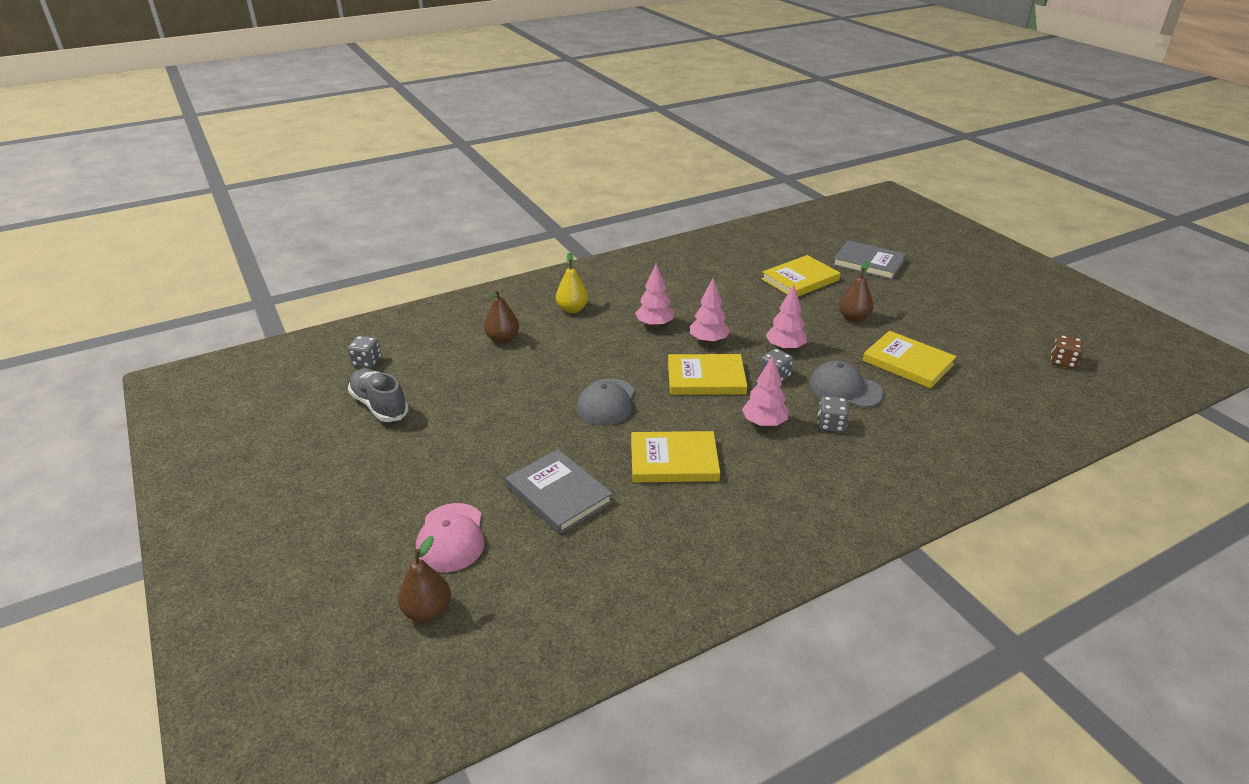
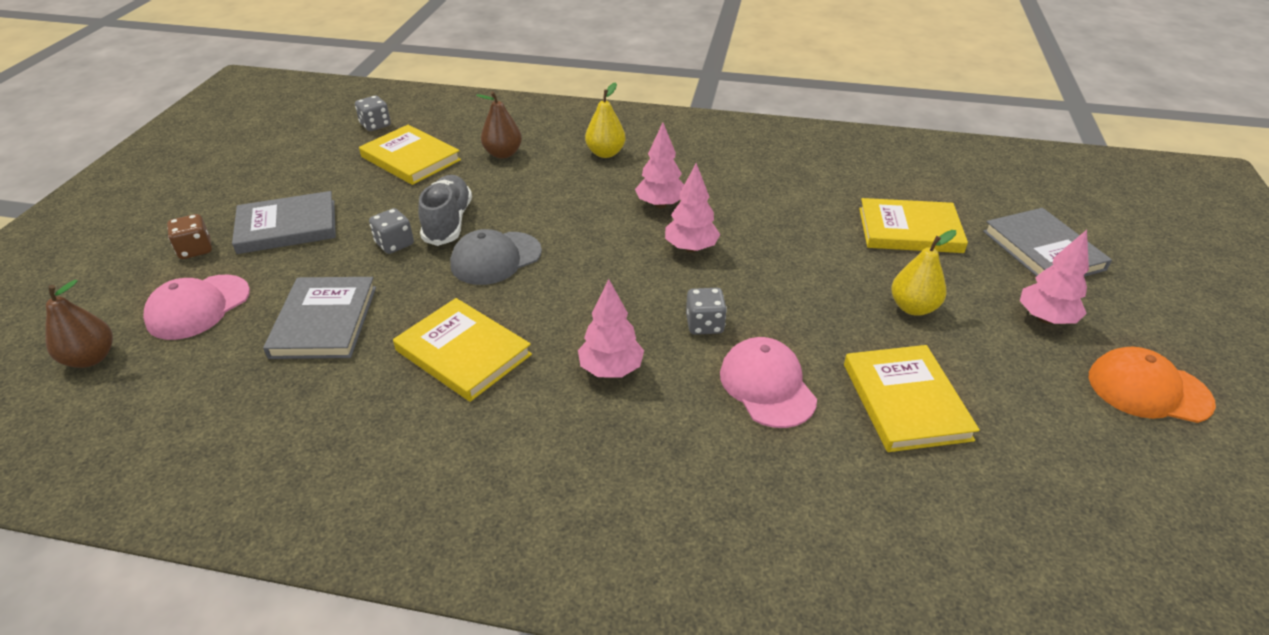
camera: 40 degrees right, 5 degrees up
(379, 405) = (328, 166): grey shoe -> grey shoe (448, 222)
(423, 458) = (287, 227): none -> grey book
(706, 378) = (626, 286): yellow book -> yellow book (410, 158)
(785, 348) = (767, 299): pink tree -> pink tree (1045, 318)
(831, 425) = (683, 417): grey dice -> grey dice (394, 244)
(845, 389) = (767, 386): grey cap -> pink cap
(853, 318) = (913, 307): brown pear -> yellow pear
(982, 307) = (1148, 390): none -> orange cap
(1063, 362) = (1183, 543): brown dice -> brown dice (195, 249)

